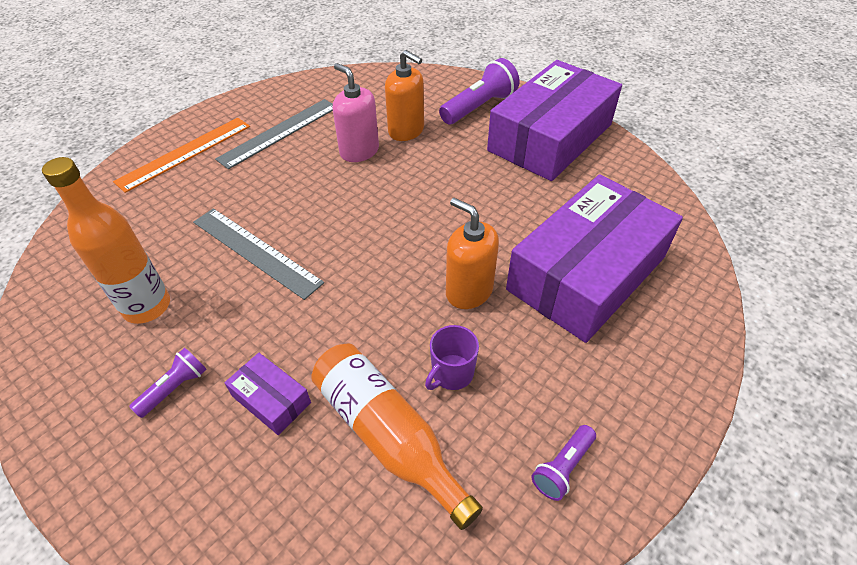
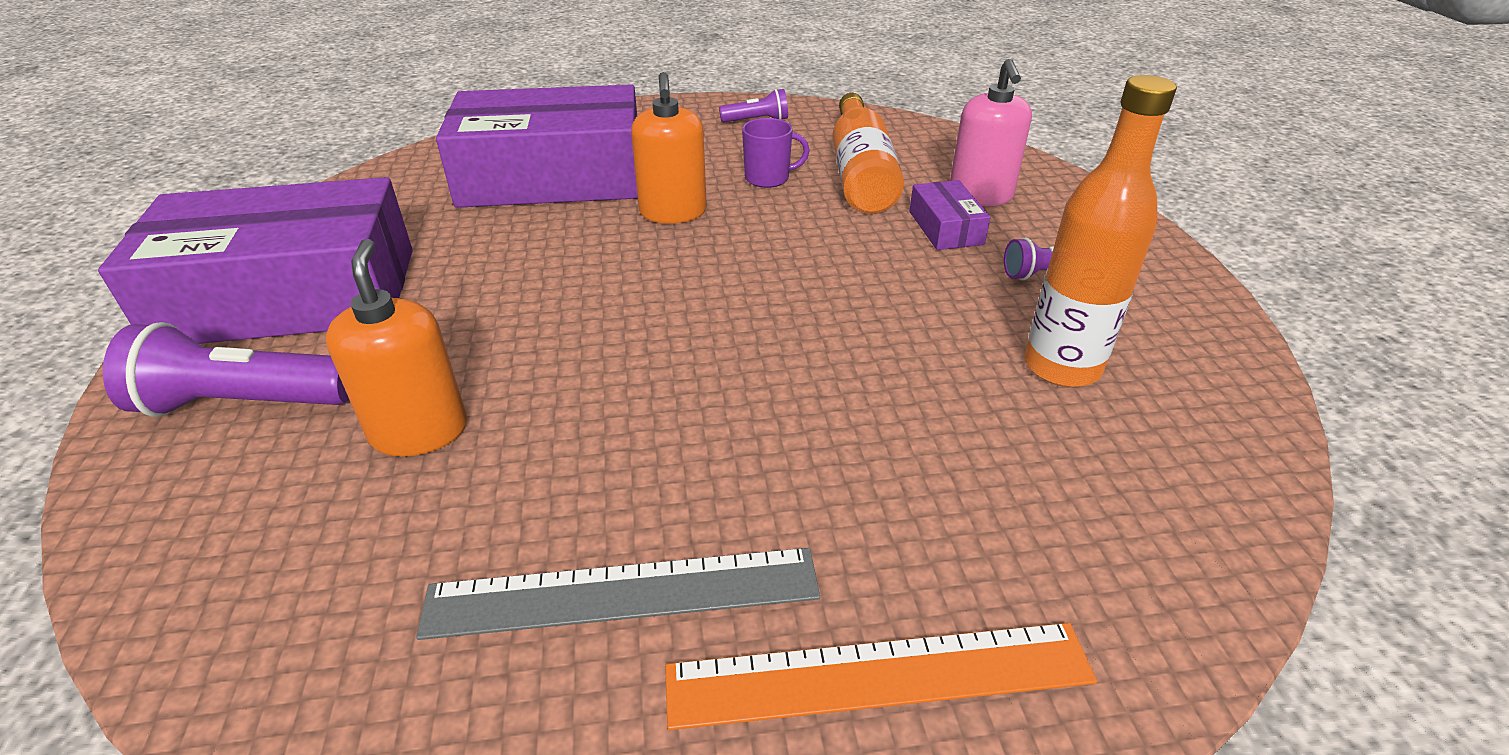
camera: 140 degrees left, 10 degrees down
(255, 251) = (867, 362): grey ruler -> none
(359, 151) = (546, 438): pink soap dispenser -> pink soap dispenser (980, 196)

